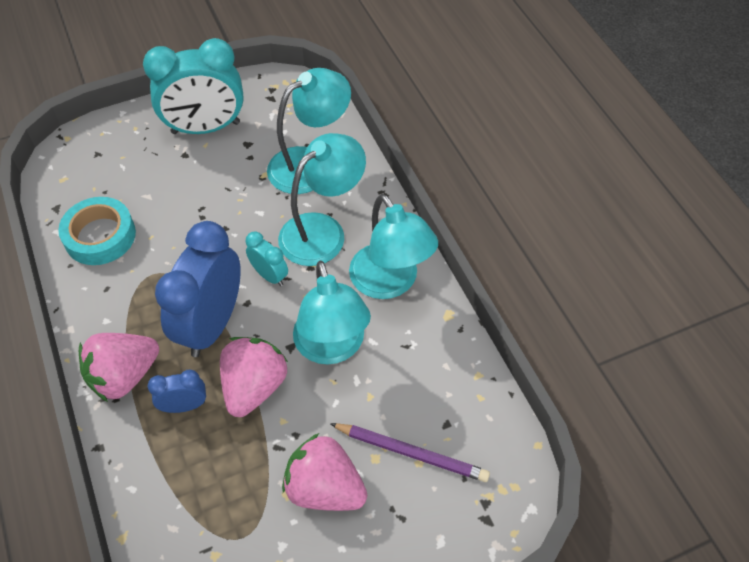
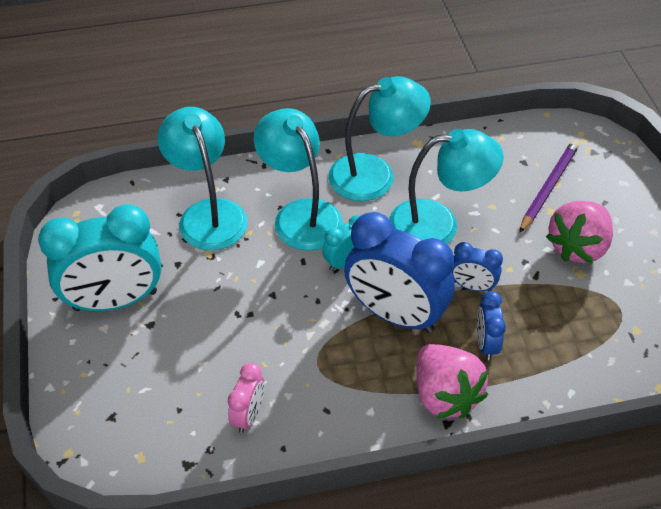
camera: 80 degrees left, 5 degrees down
(100, 236) = (248, 415): turquoise tape -> pink clock
(206, 128) = (115, 300): turquoise clock -> turquoise clock turned 75 degrees clockwise
(254, 387) = (472, 286): pink strawberry -> blue clock

